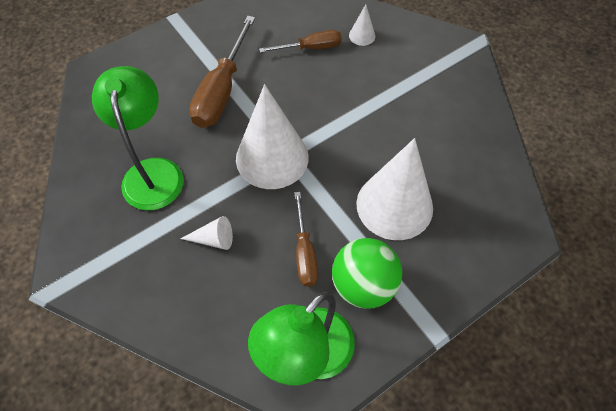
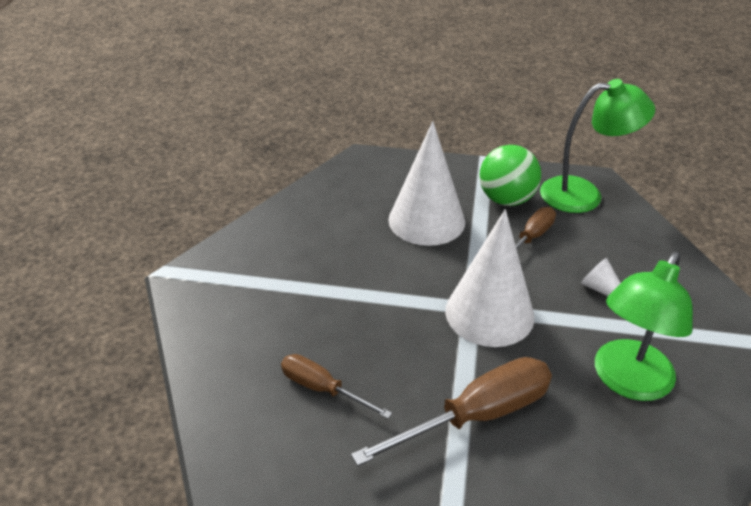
camera: 135 degrees left, 20 degrees down
(362, 35) = (252, 360): white cone -> none

